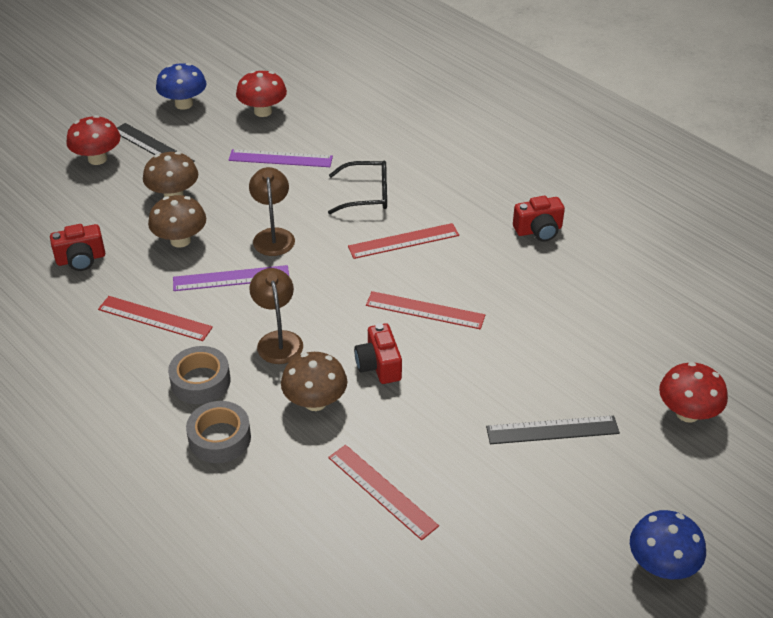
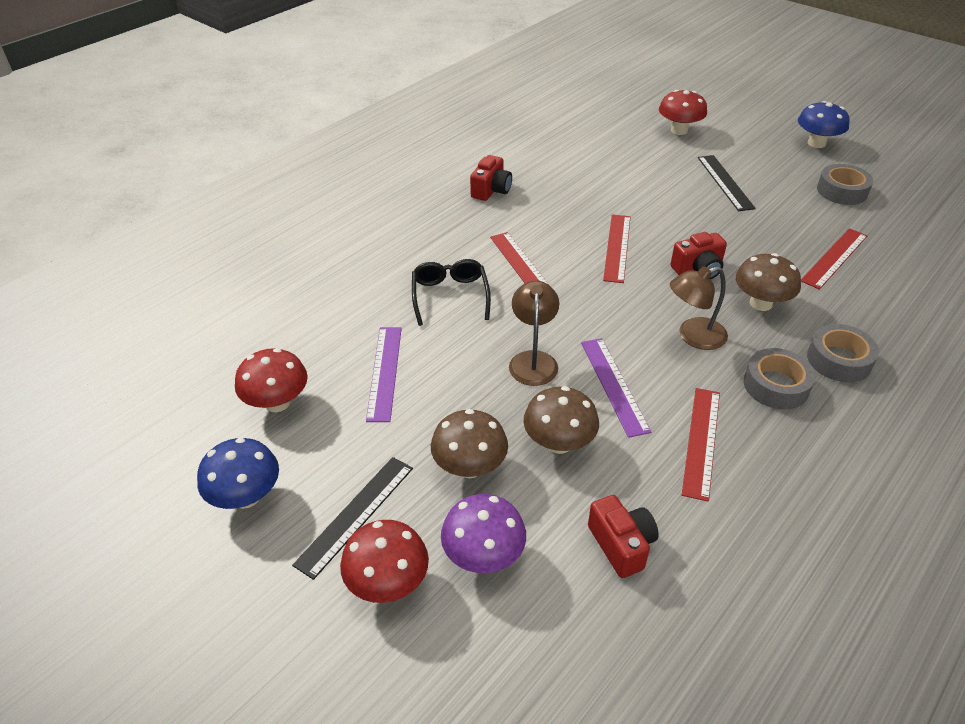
camera: 95 degrees left, 0 degrees up
(99, 197) = (483, 555): none -> purple mushroom
(273, 236) = (533, 360): brown lamp -> brown lamp turned 105 degrees clockwise
(528, 551) = (842, 191): none -> grey tape
(538, 230) = (491, 190): red camera -> red camera turned 45 degrees clockwise

